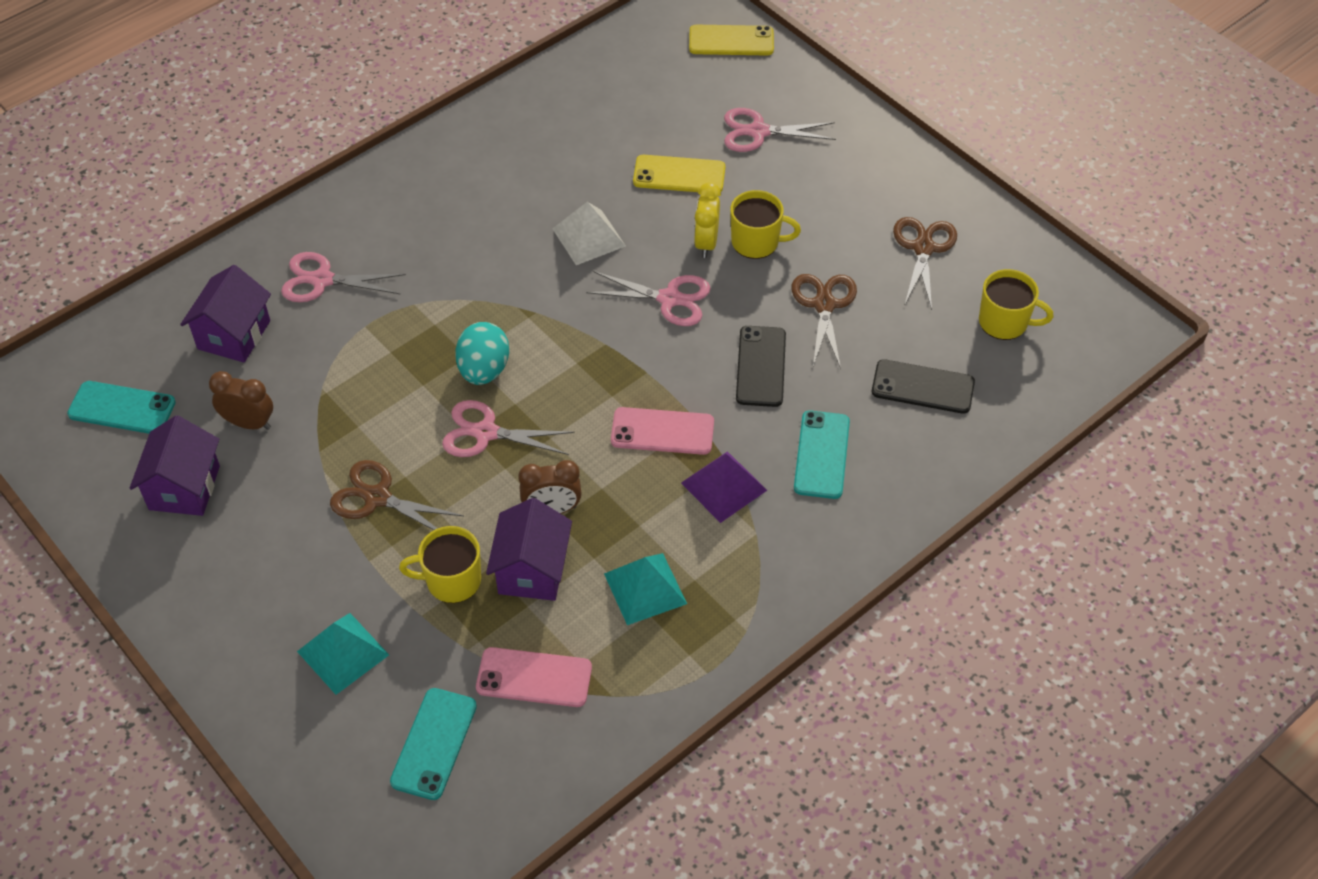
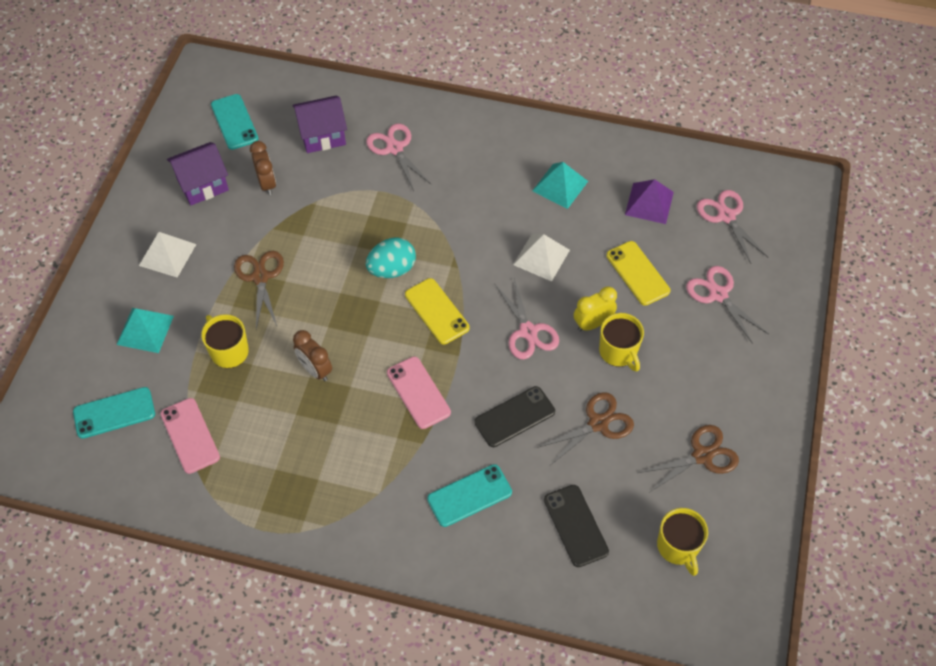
camera: 55 degrees right, 5 degrees up
(253, 575) = (167, 254): none -> white pyramid
(486, 433) = (346, 300): pink scissors -> pink scissors (726, 216)
(532, 570) = (264, 387): purple house -> none
(645, 588) = (292, 455): turquoise pyramid -> turquoise pyramid (560, 186)
(724, 486) = (401, 453): purple pyramid -> purple pyramid (649, 203)
(731, 41) = (786, 229): yellow phone -> yellow phone (437, 311)

